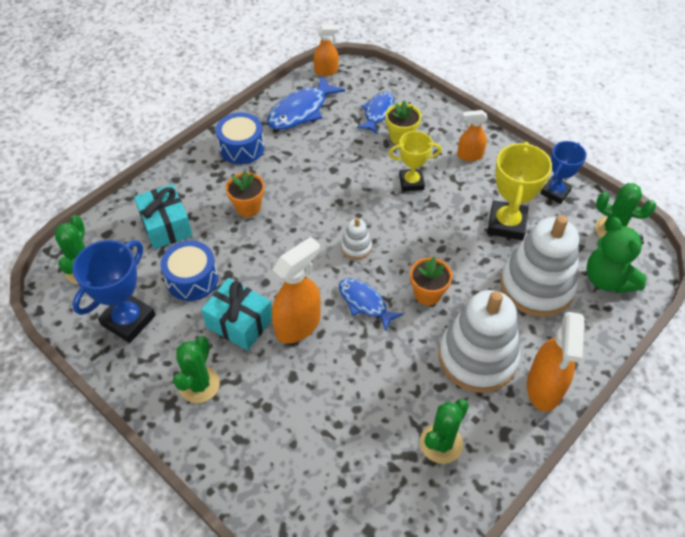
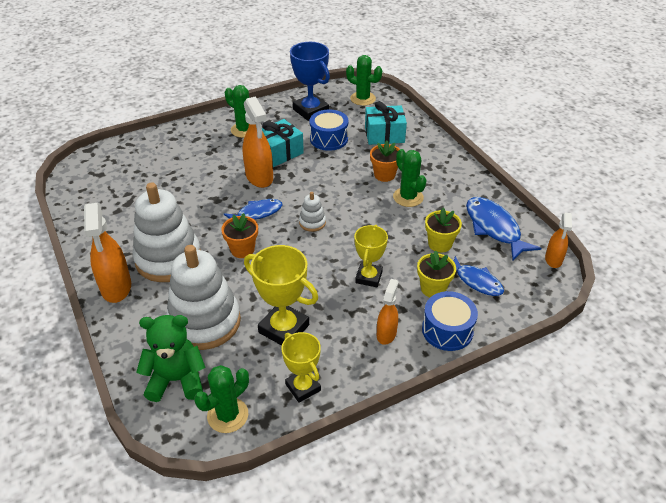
camera: 110 degrees right, 10 degrees down
(242, 147) = (455, 183): blue drum -> blue drum (447, 330)
(341, 143) = (440, 244): none -> yellow flower pot
(441, 443) = (123, 219): green cactus -> green cactus (408, 197)
(544, 388) = (116, 287): orange spray bottle -> orange spray bottle turned 135 degrees counterclockwise
(555, 192) = (303, 387): blue trophy -> yellow trophy

